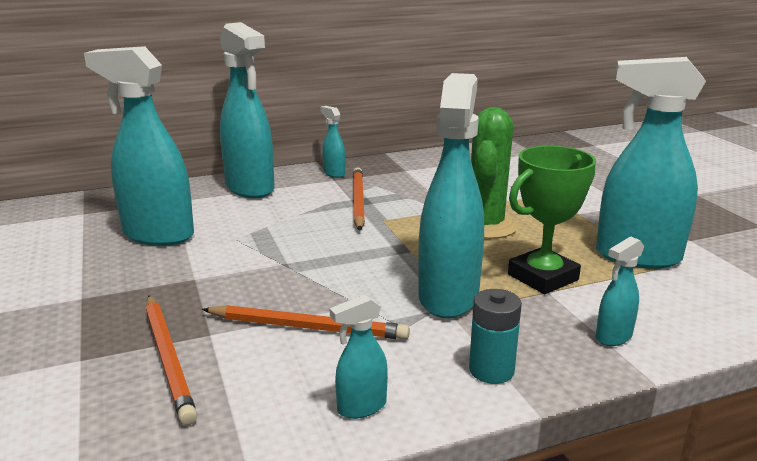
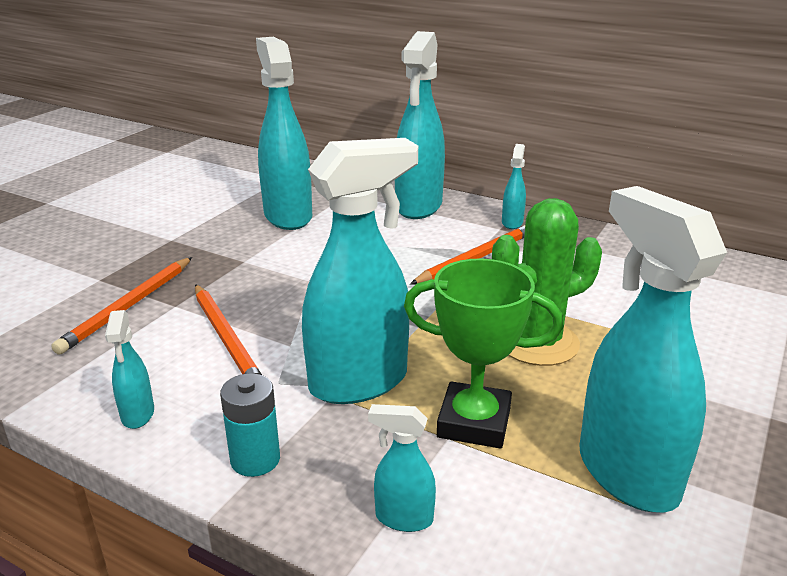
camera: 50 degrees right, 5 degrees up
(361, 407) = (138, 415): turquoise spray bottle -> turquoise spray bottle turned 120 degrees counterclockwise

